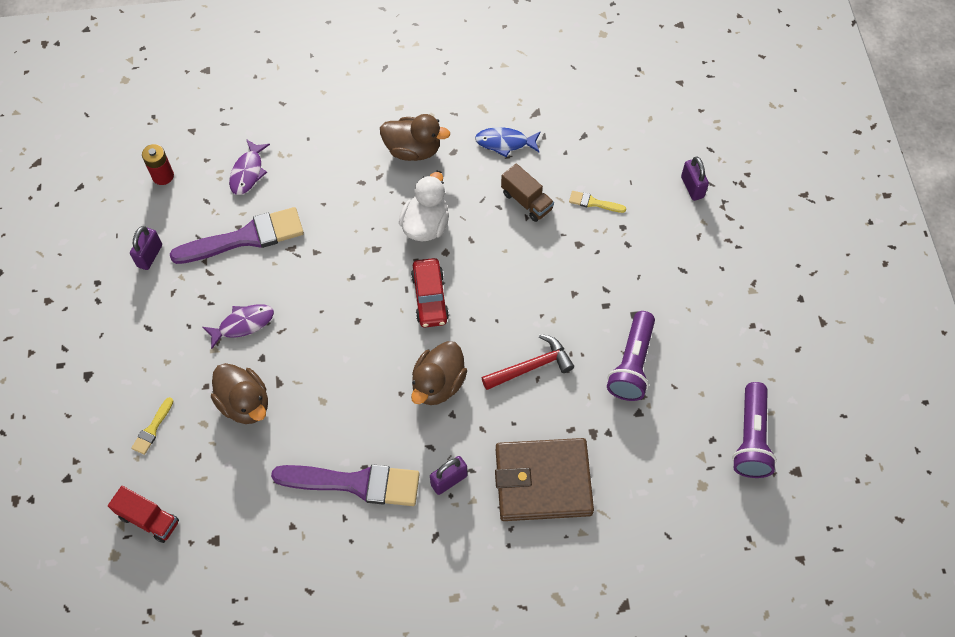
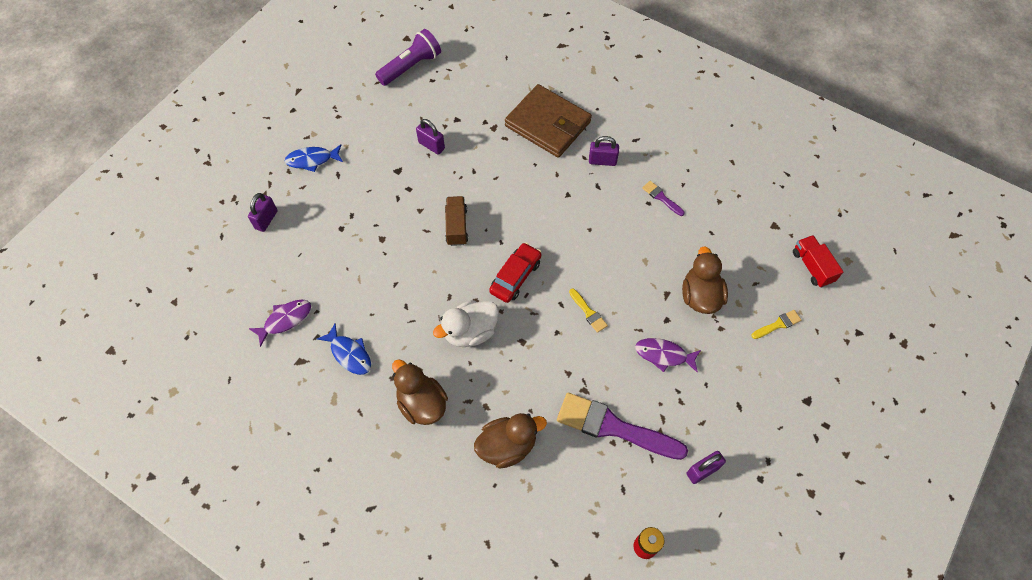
camera: 140 degrees left, 0 degrees up
(248, 172) = (569, 490): purple fish -> purple fish (285, 320)
(355, 483) = (661, 197): purple brush -> purple brush, size x0.44
(438, 384) = (560, 218): brown duck -> brown duck (507, 446)
(526, 201) = (383, 295): brown truck -> brown truck (456, 226)
(531, 366) = (492, 186): red hammer -> none
(593, 203) = (340, 259): yellow brush -> yellow brush (588, 312)
(632, 364) = (431, 145): purple flashlight -> purple padlock
(721, 265) = (312, 160): none -> blue fish

